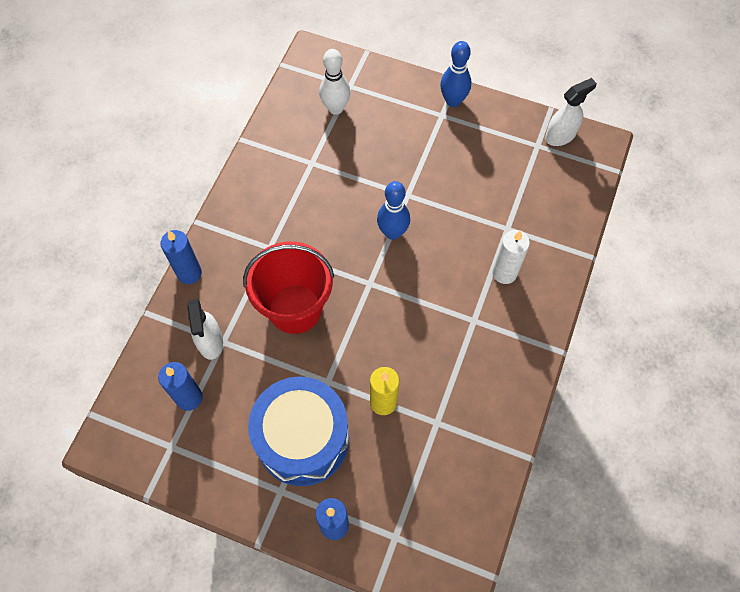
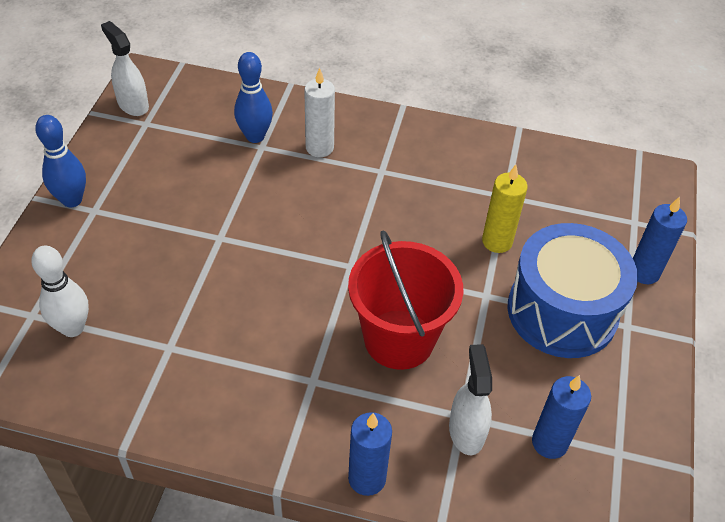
camera: 100 degrees left, 15 degrees down
(210, 342) = (466, 431): white spray bottle -> white spray bottle turned 75 degrees counterclockwise
(392, 232) = (276, 248): blue bowling pin -> blue bowling pin (255, 136)

